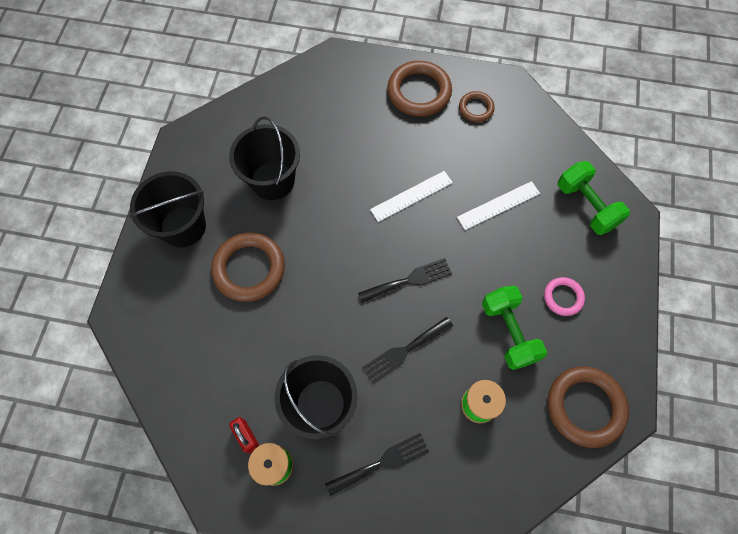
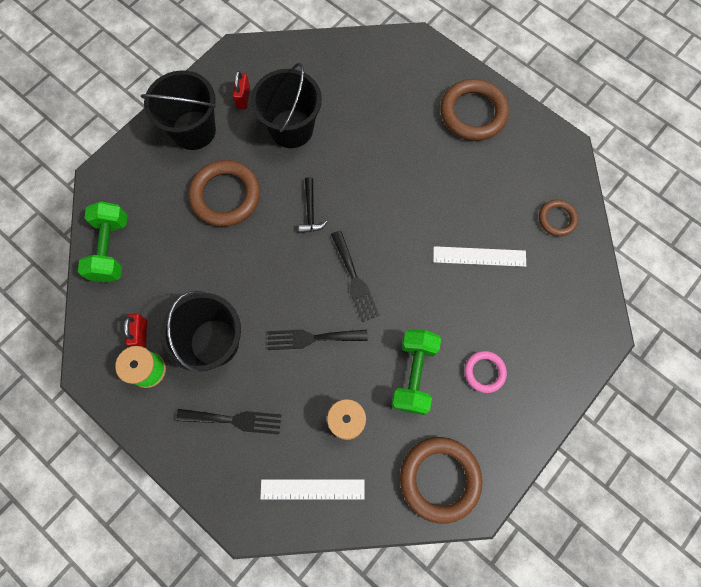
camera: 30 degrees right, 5 degrees up
(212, 175) = (243, 97): none -> red padlock
(334, 242) = (310, 210): none -> black hammer
(409, 280) = (354, 279): black fork -> black fork turned 60 degrees clockwise
(411, 196) = (404, 206): white ruler -> white ruler (312, 489)
(476, 108) = (517, 155): brown ring -> brown ring (557, 219)
(586, 206) = (563, 301): green dumbbell -> green dumbbell (111, 249)

